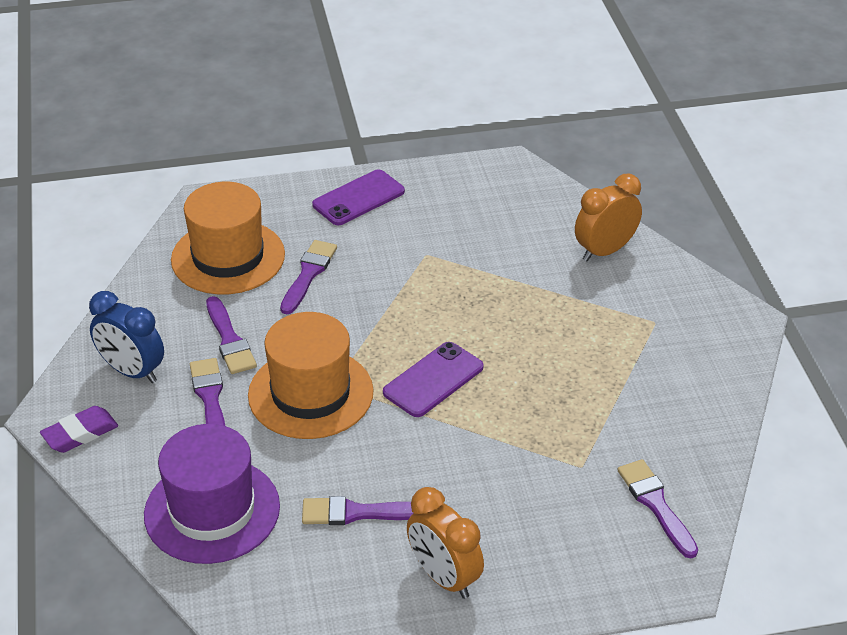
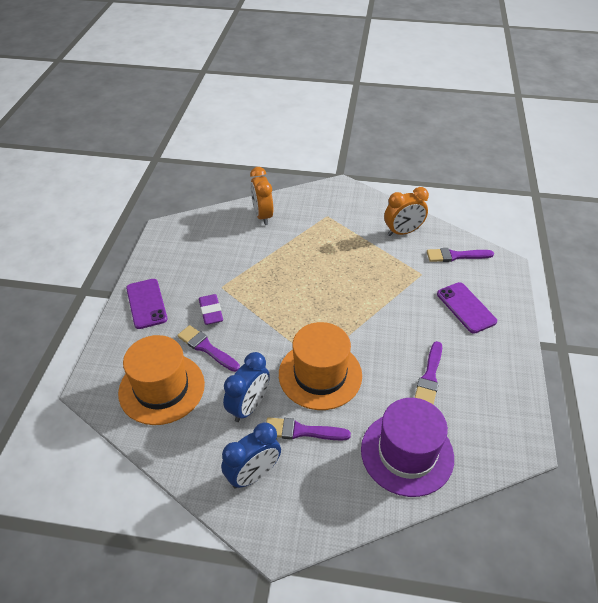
camera: 70 degrees left, 5 degrees up
(80, 434) = (305, 523): purple eraser -> purple eraser (211, 312)
(229, 340) = (249, 407): purple brush -> blue clock
(433, 380) = (333, 313): purple phone -> purple phone (466, 308)
(444, 577) = (487, 351): orange clock -> orange clock (403, 232)

